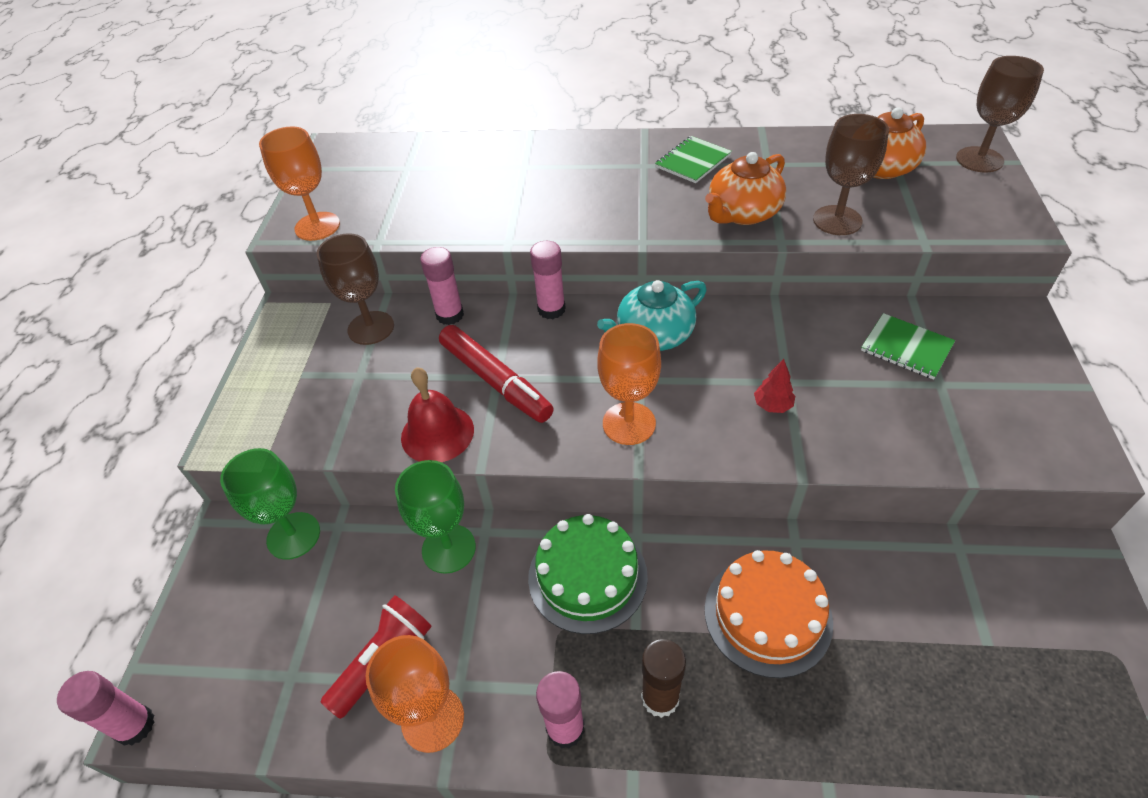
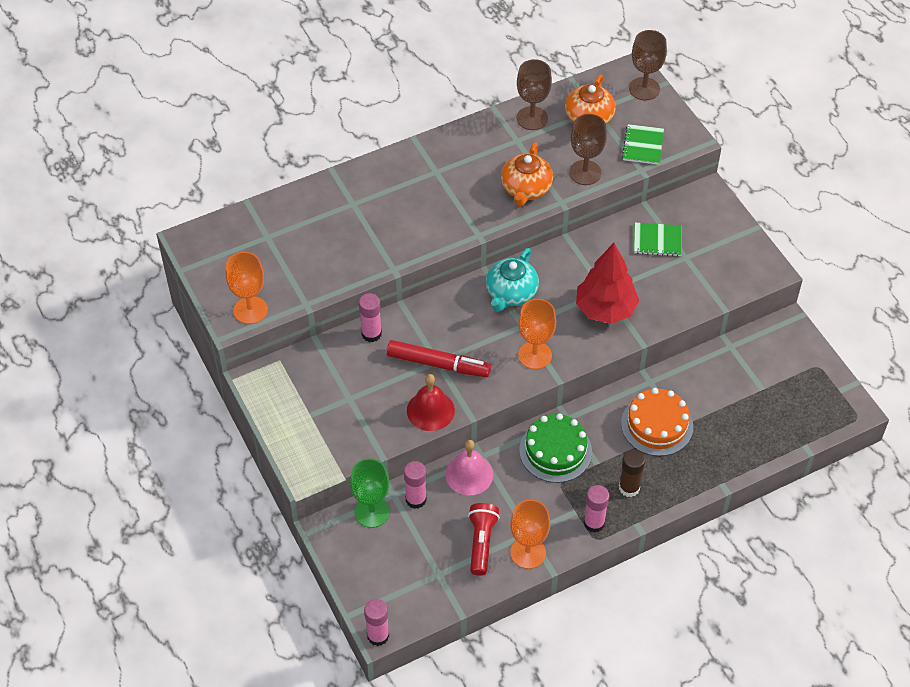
camera: 35 degrees left, 5 degrees up
(371, 328) = (326, 365): brown goblet -> brown goblet (532, 118)
(449, 548) = (469, 474): green goblet -> pink bell
(551, 309) = (434, 302): pink glue stick -> pink glue stick (416, 499)
(693, 161) = (467, 156): green notebook -> green notebook (643, 145)
(772, 405) = (605, 309): red tree -> red tree, size x2.49

